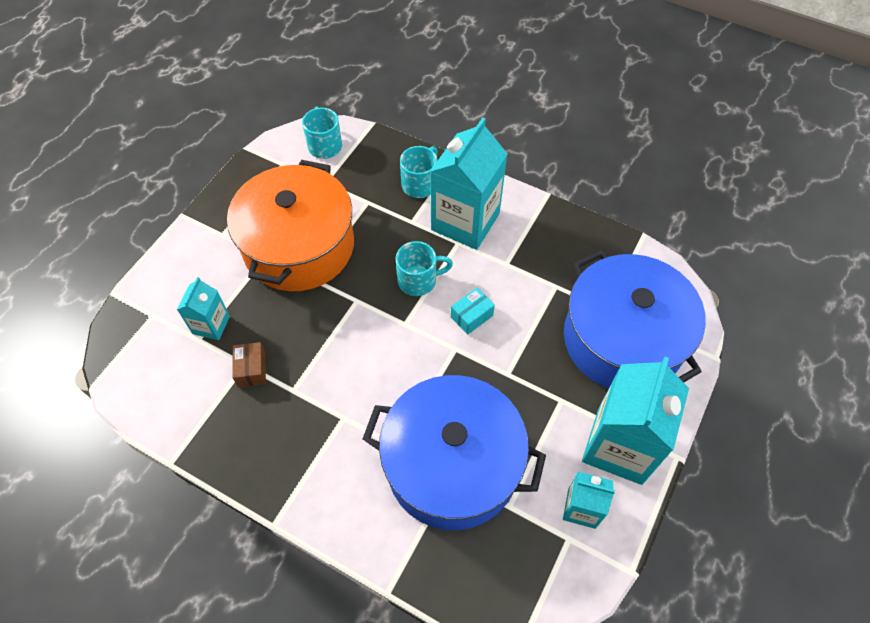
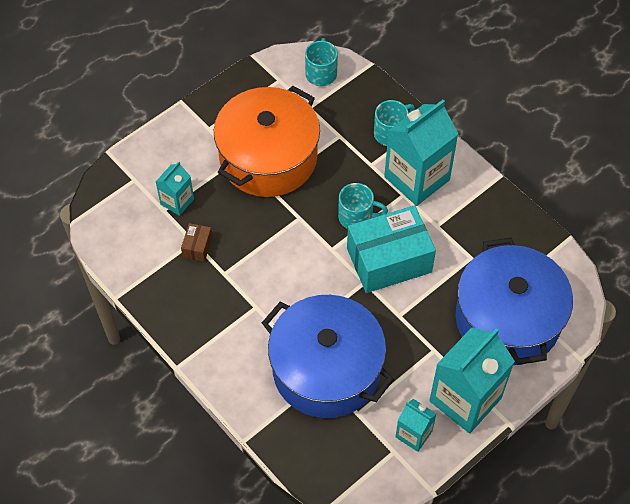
camera: 20 degrees right, 0 degrees up
(471, 316) = (389, 260): turquoise box -> turquoise box, size x2.37

